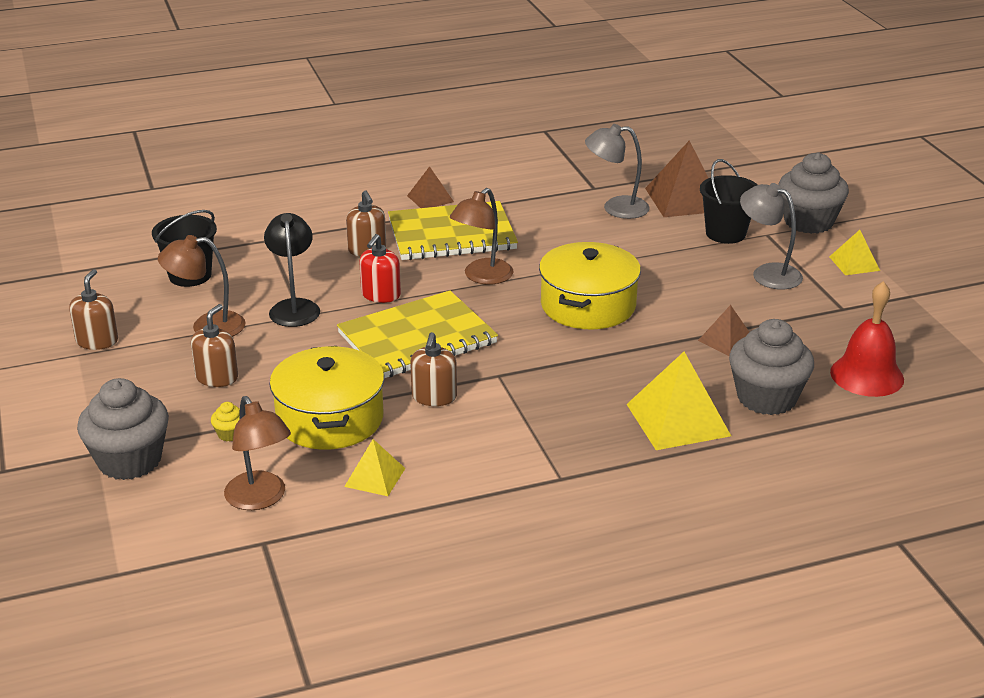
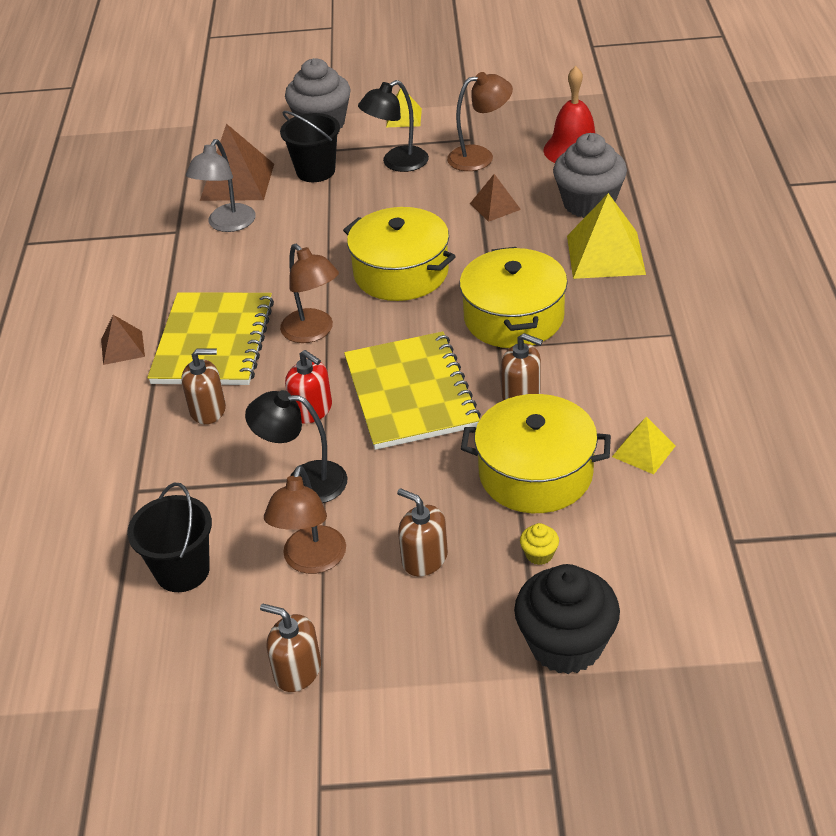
camera: 70 degrees left, 10 degrees up
(129, 461) = (566, 644): grey cupcake -> black cupcake
(260, 499) = (661, 538): brown lamp -> brown lamp (480, 157)
(547, 377) = (514, 317): none -> yellow pot
(767, 273) = (397, 163): grey lamp -> black lamp

